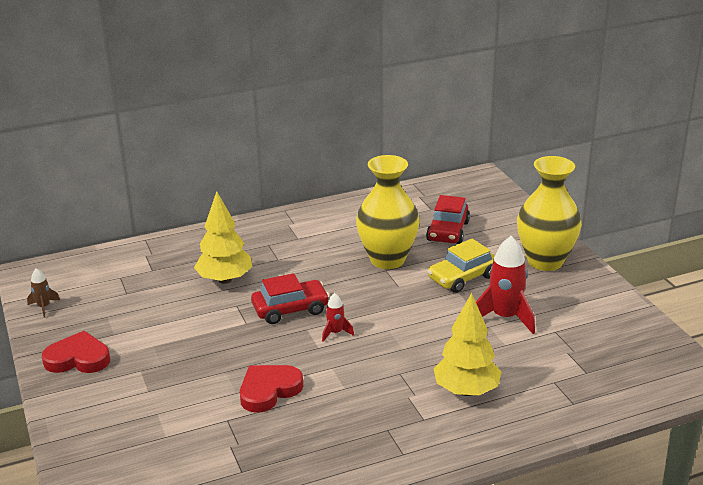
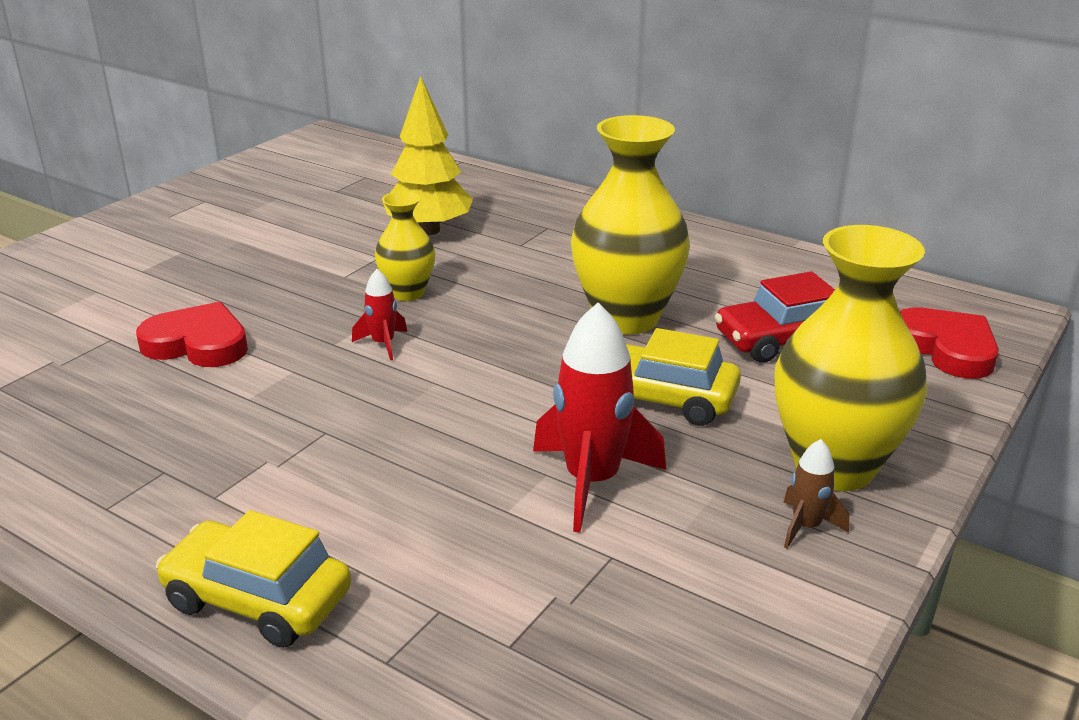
camera: 55 degrees right, 0 degrees up
(44, 307) = (263, 164): brown rocket -> brown rocket (806, 526)
(78, 358) = (177, 213): red heart -> red heart (946, 348)
(290, 309) = (407, 293): red car -> yellow vase
(466, 390) = (327, 513): yellow tree -> none
(510, 425) = (258, 599): none -> yellow car

